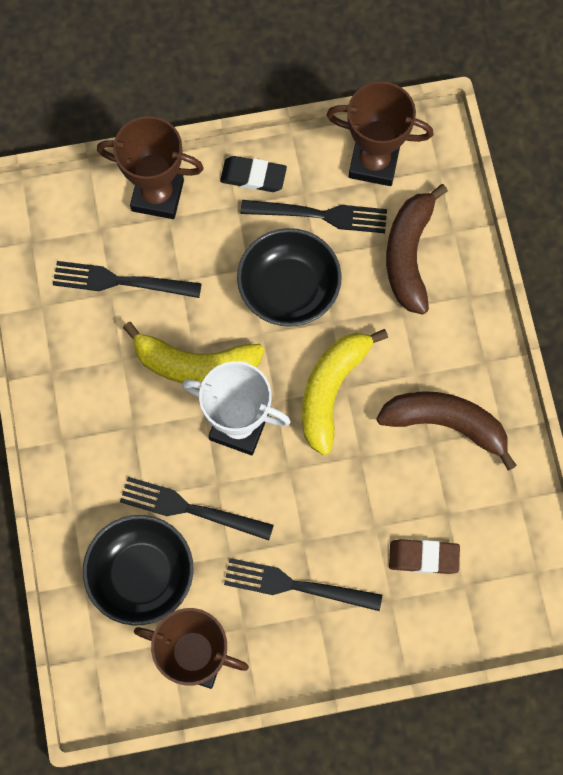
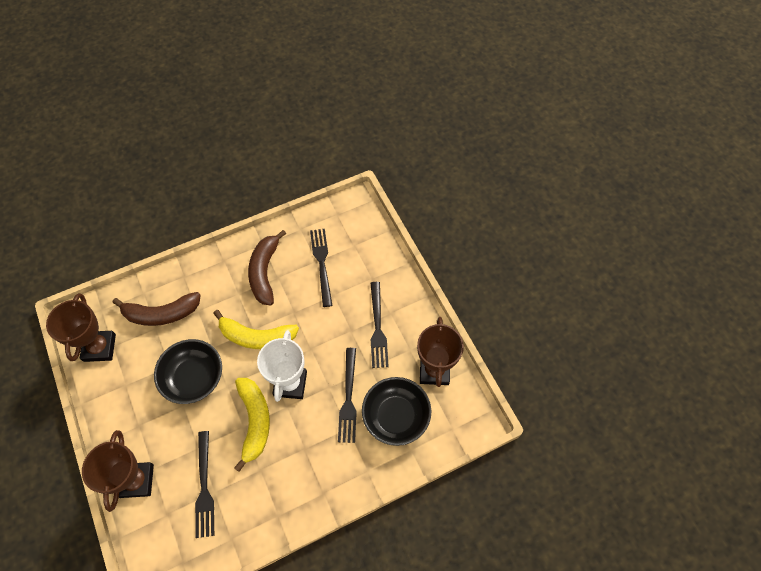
camera: 105 degrees left, 10 degrees down
(253, 176) = (116, 420): black eraser -> none
(321, 215) = (140, 370): black fork -> black fork (321, 263)
(423, 557) = (344, 267): brown eraser -> none

